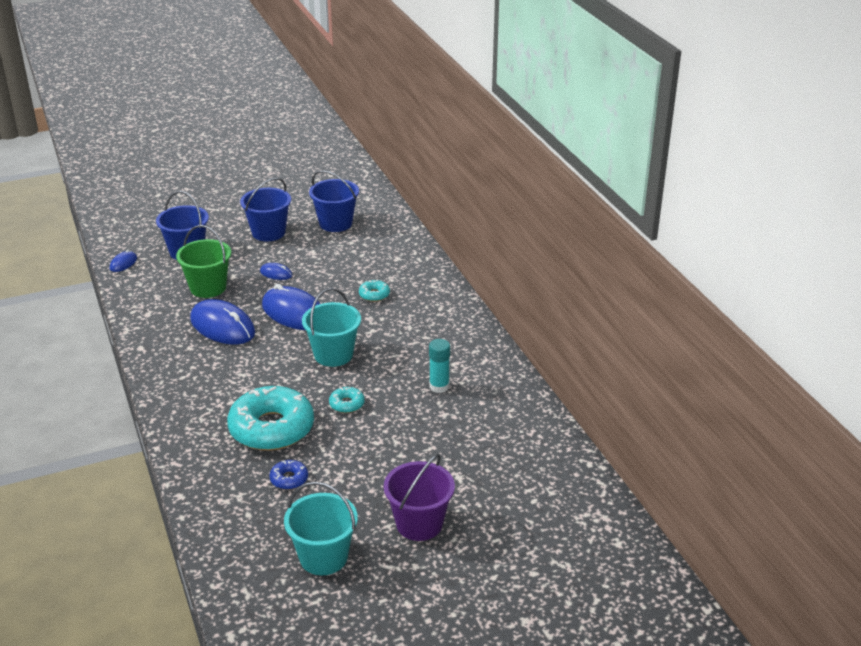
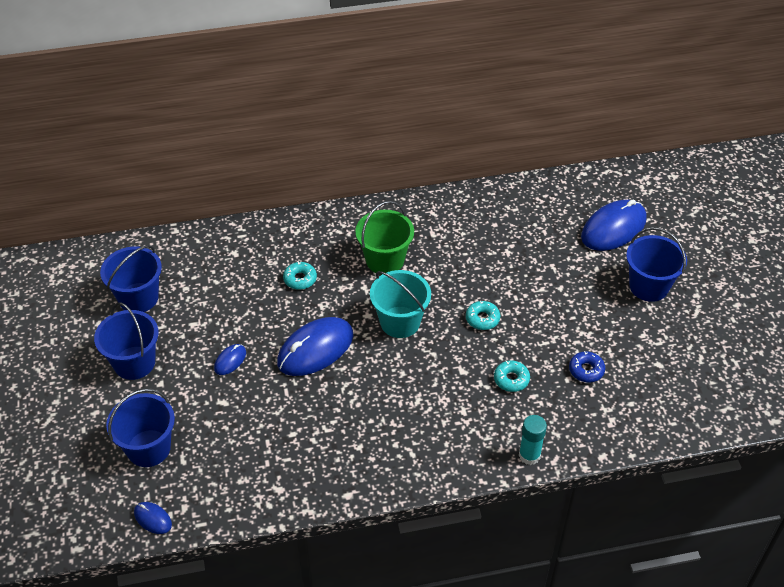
camera: 80 degrees left, 15 degrees up
(208, 288) = (240, 427): green bucket -> green bucket (385, 260)
(222, 326) = (325, 415): blue mouse -> blue mouse (613, 228)
(271, 428) = (511, 379): turquoise donut -> turquoise donut, size x0.43
(323, 557) = (686, 353): turquoise bucket -> none
(419, 524) = (648, 286): purple bucket -> blue bucket
(439, 386) = (467, 249): turquoise glue stick -> turquoise glue stick (529, 455)

